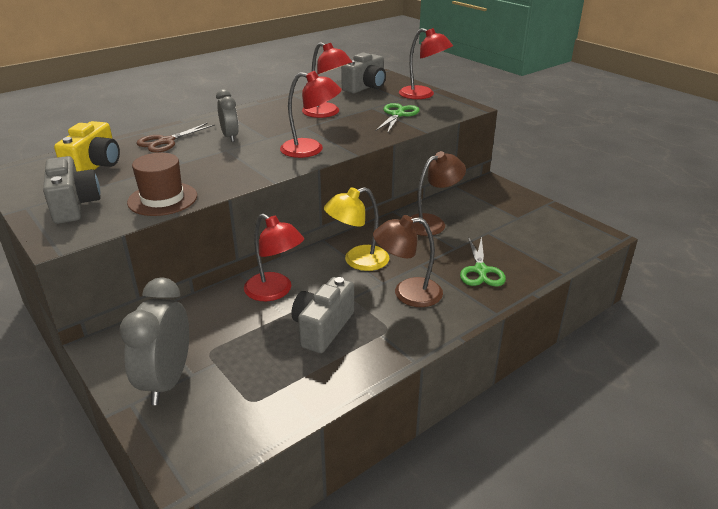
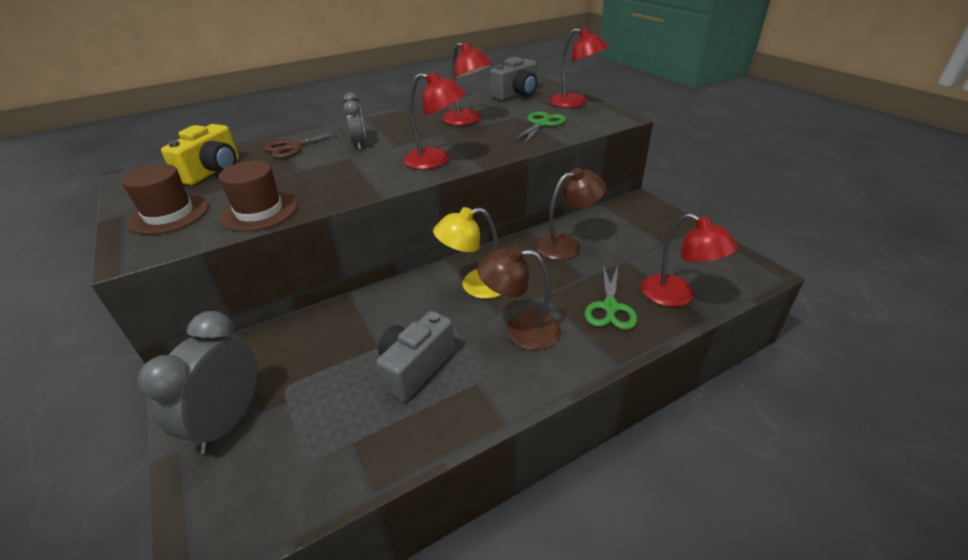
camera: 10 degrees right, 5 degrees up
(74, 205) = (169, 215): grey camera -> brown hat
(275, 291) = (378, 317): red lamp -> red lamp (677, 296)

